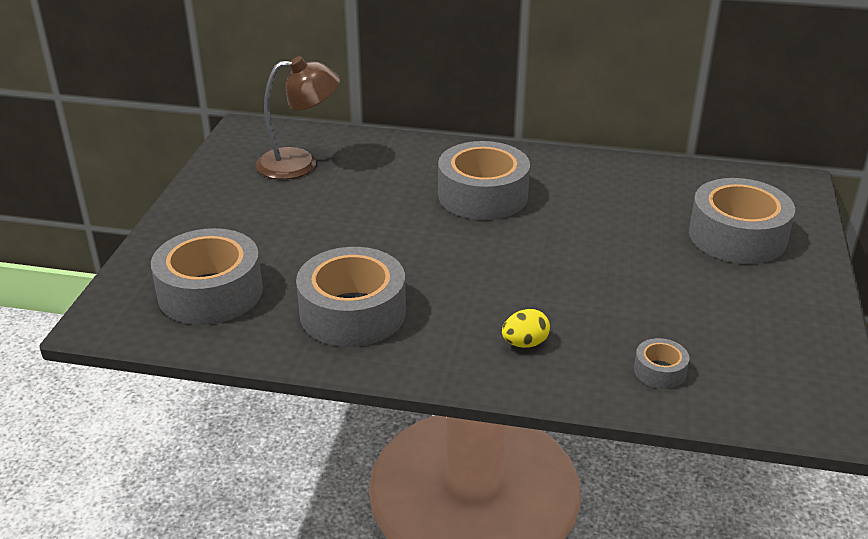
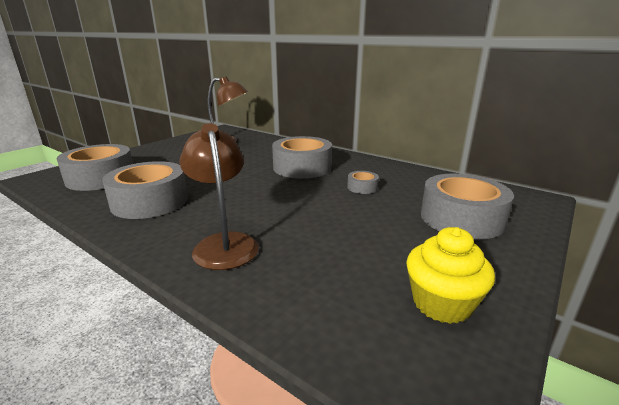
camera: 25 degrees right, 10 degrees down
(525, 343) = (224, 243): yellow egg -> brown lamp
(659, 371) = (302, 292): grey tape -> grey tape (362, 187)
(781, 343) = (442, 303): none -> yellow cupcake

